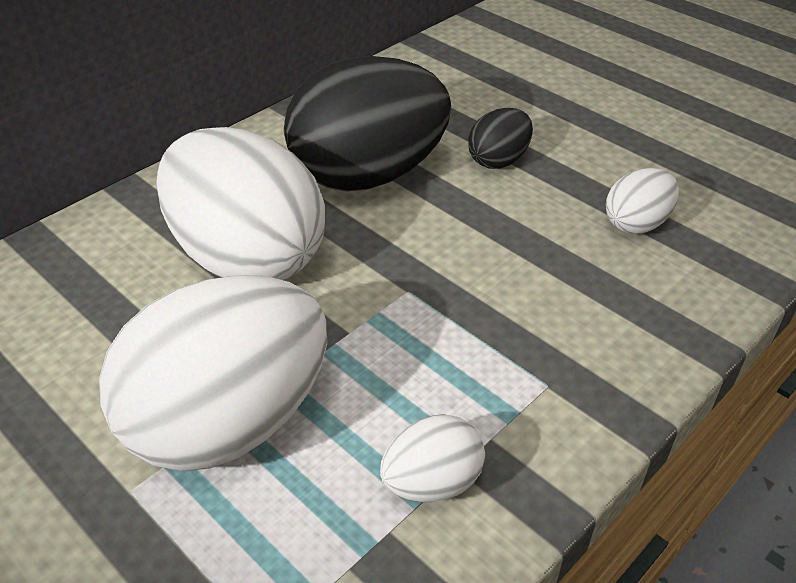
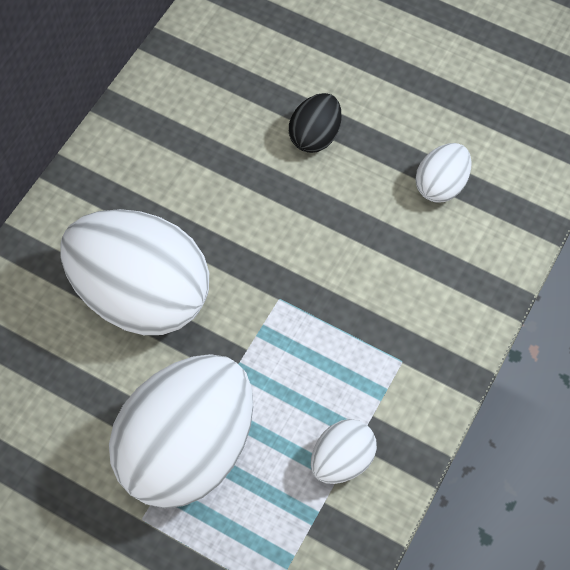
camera: 15 degrees left, 20 degrees up
(368, 175) = (209, 180): black egg -> none

